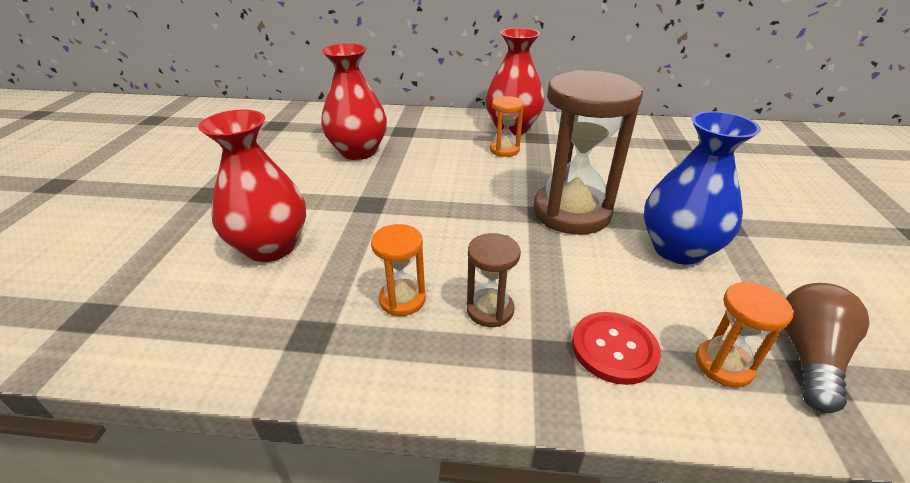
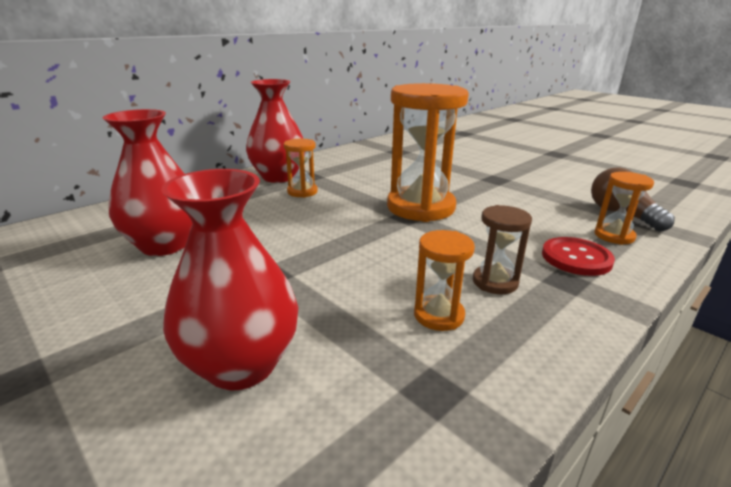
camera: 50 degrees left, 10 degrees down
(571, 212) = (420, 207): brown hourglass -> orange hourglass
(677, 249) = (502, 199): blue vase -> none

